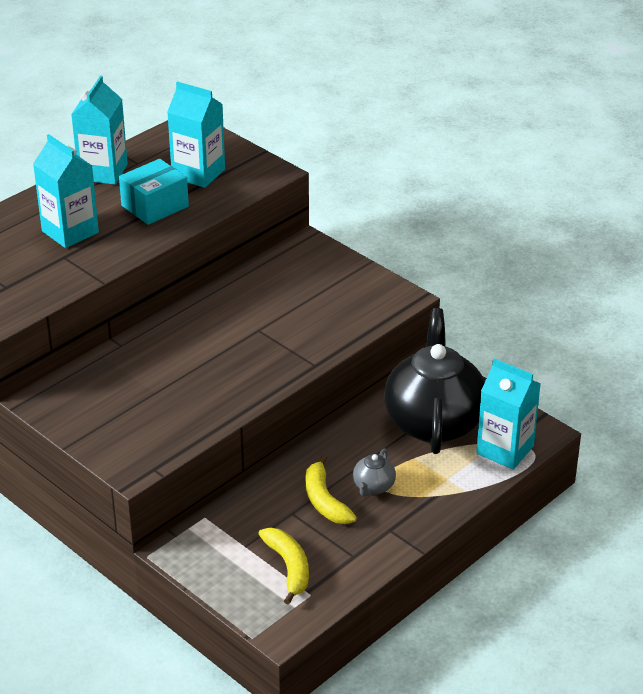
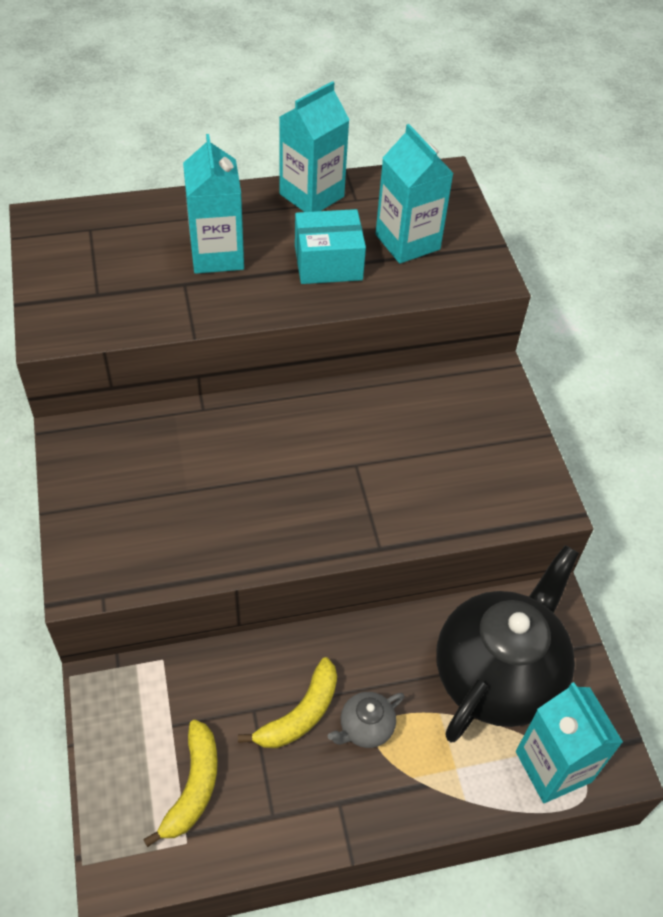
camera: 30 degrees right, 15 degrees up
(324, 500) = (300, 714): yellow banana -> yellow banana turned 150 degrees counterclockwise

